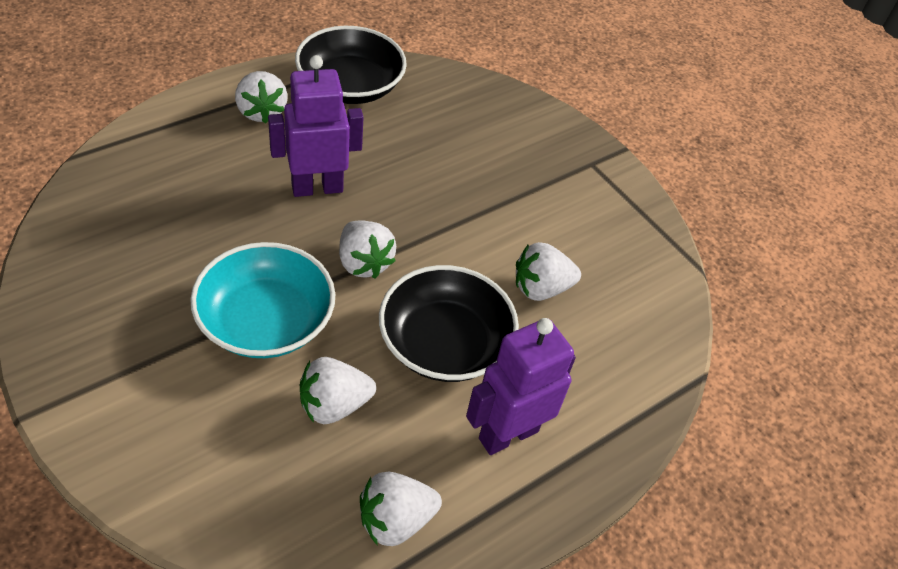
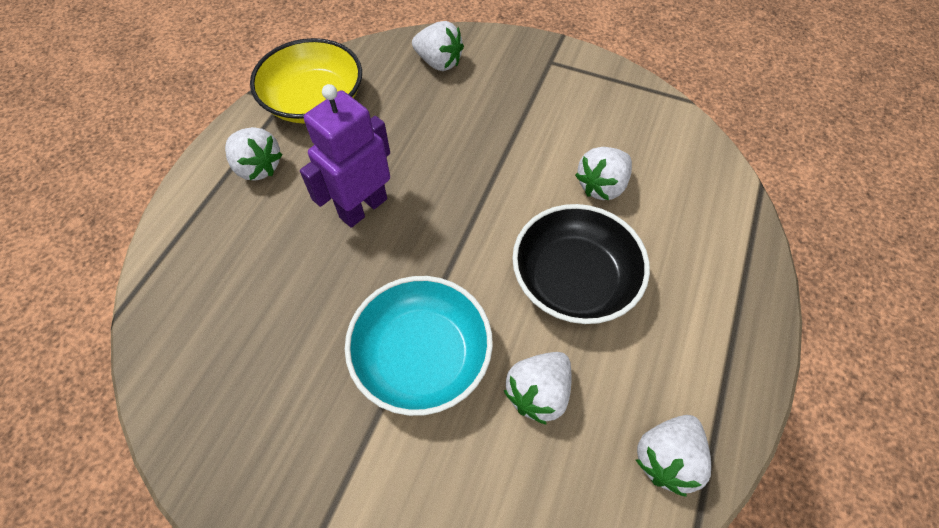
camera: 25 degrees left, 10 degrees up
(350, 86) = (314, 101): black bowl -> yellow bowl
(363, 263) = (455, 250): white strawberry -> white strawberry (439, 62)
(508, 434) = (680, 323): purple robot -> none

